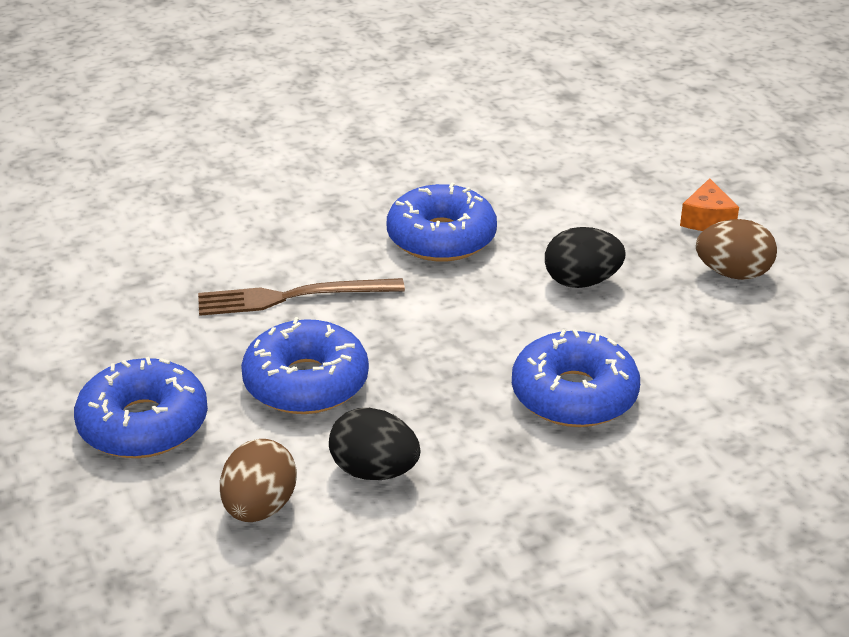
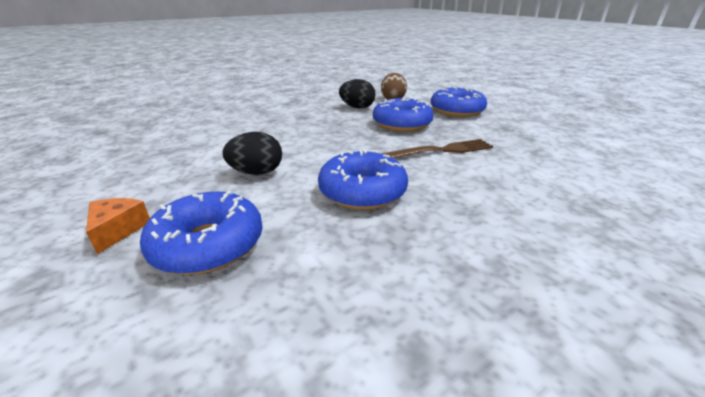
camera: 170 degrees right, 5 degrees down
(574, 395) = (274, 128): blue donut -> blue donut (208, 244)
(733, 274) = (139, 186): brown egg -> none

